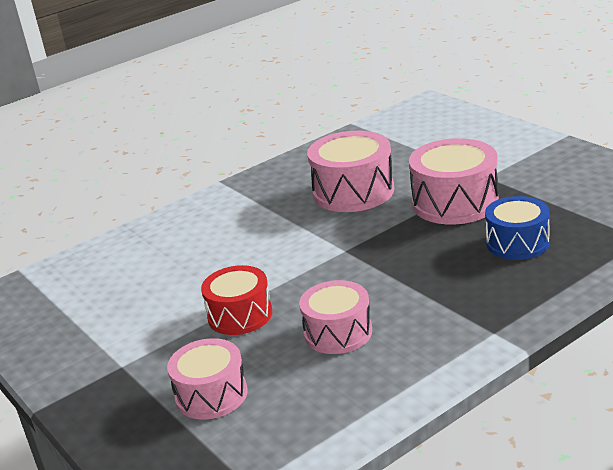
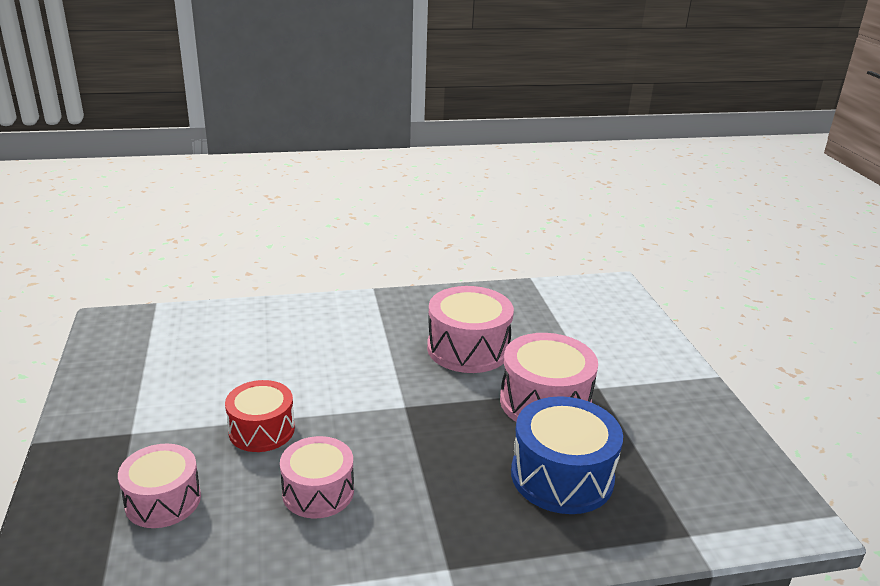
camera: 20 degrees right, 0 degrees up
(517, 243) = (562, 476): blue drum -> blue drum, size x1.50

